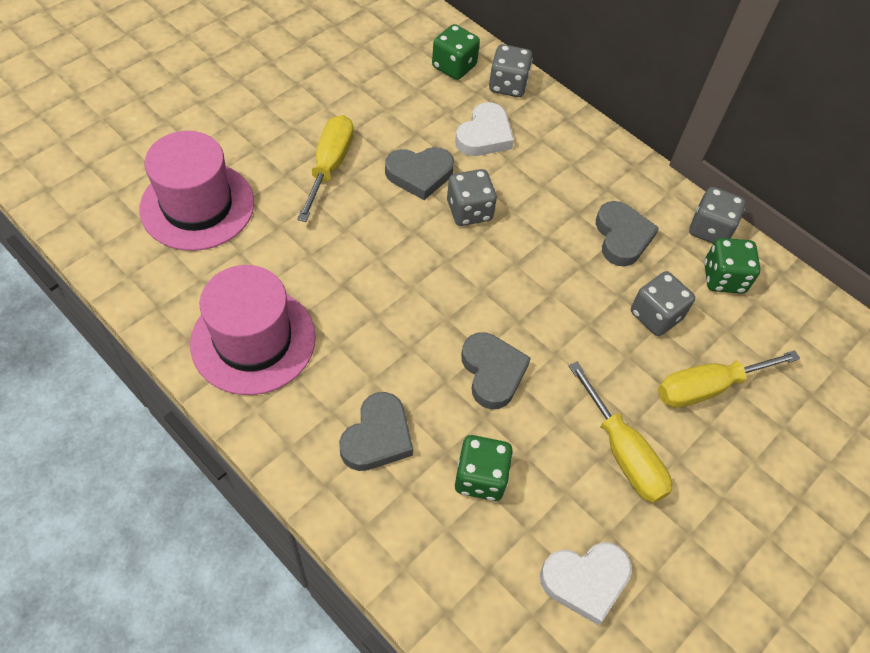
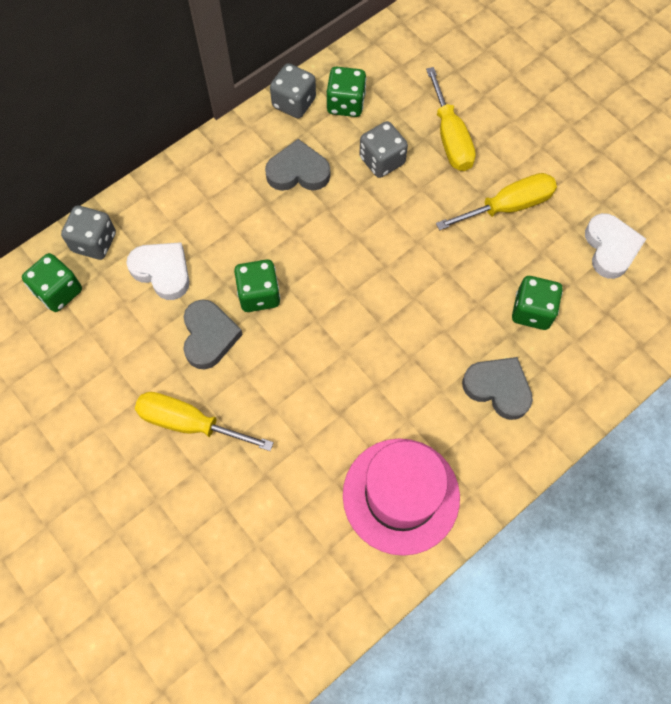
camera: 80 degrees left, 10 degrees up
(197, 206) = (232, 560): pink hat -> none
(469, 211) = (259, 294): grey dice -> green dice
(492, 372) = (436, 292): grey heart -> none

